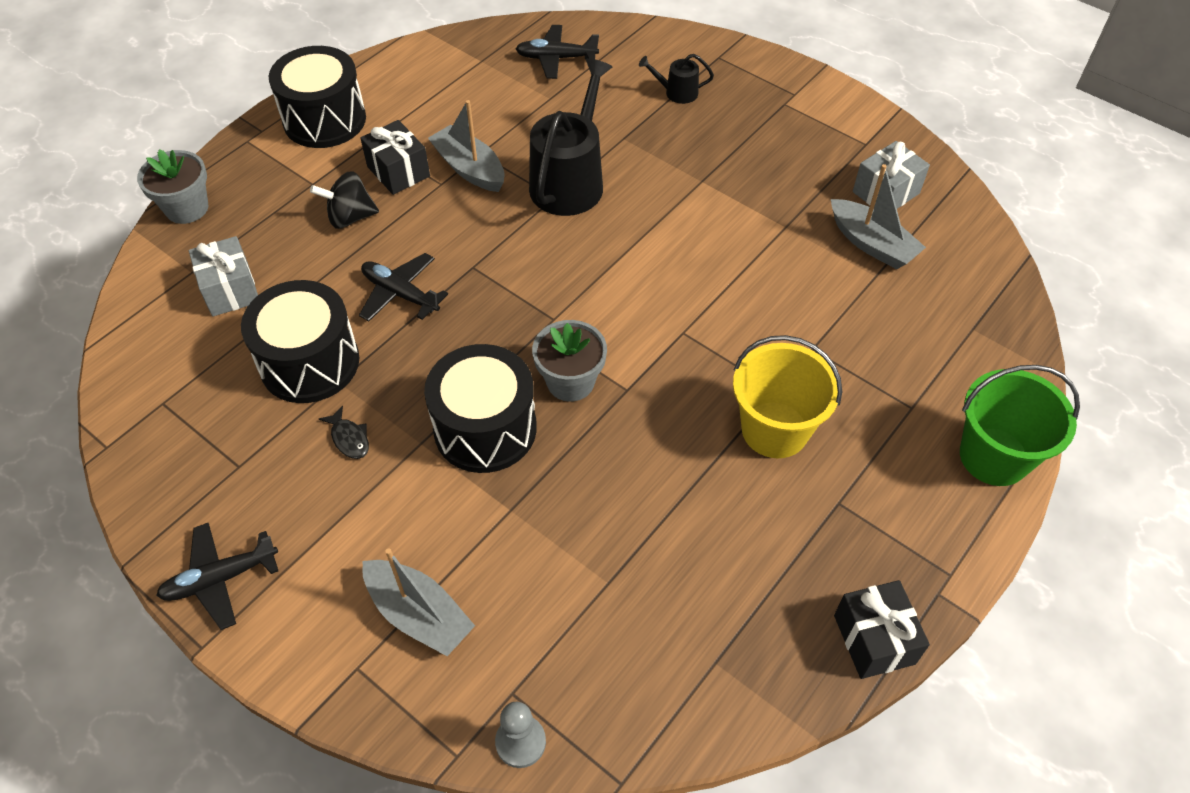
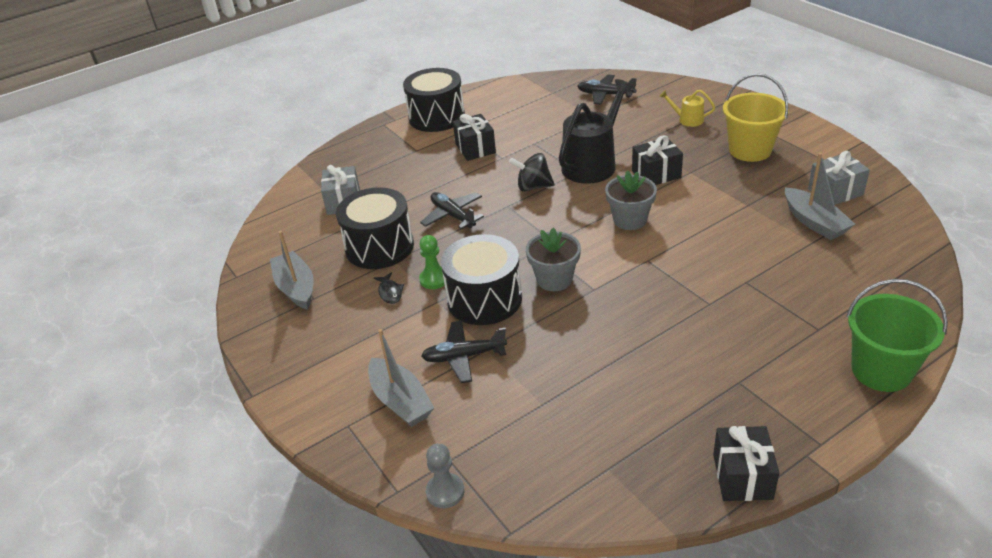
camera: 20 degrees right, 15 degrees down
(187, 208) = (333, 156): grey flower pot -> grey flower pot (630, 220)
(220, 579) = (278, 359): black plane -> black plane (464, 356)
(350, 217) = (434, 170): black spinning top -> black spinning top (533, 187)
(406, 406) = (434, 279): none -> green pawn
(469, 169) = (524, 151): grey boat -> grey boat (296, 288)
(658, 189) = (656, 174): none -> black gift
(677, 92) = (687, 120): black watering can -> yellow watering can
(774, 430) = (701, 328): yellow bucket -> yellow bucket (750, 150)

